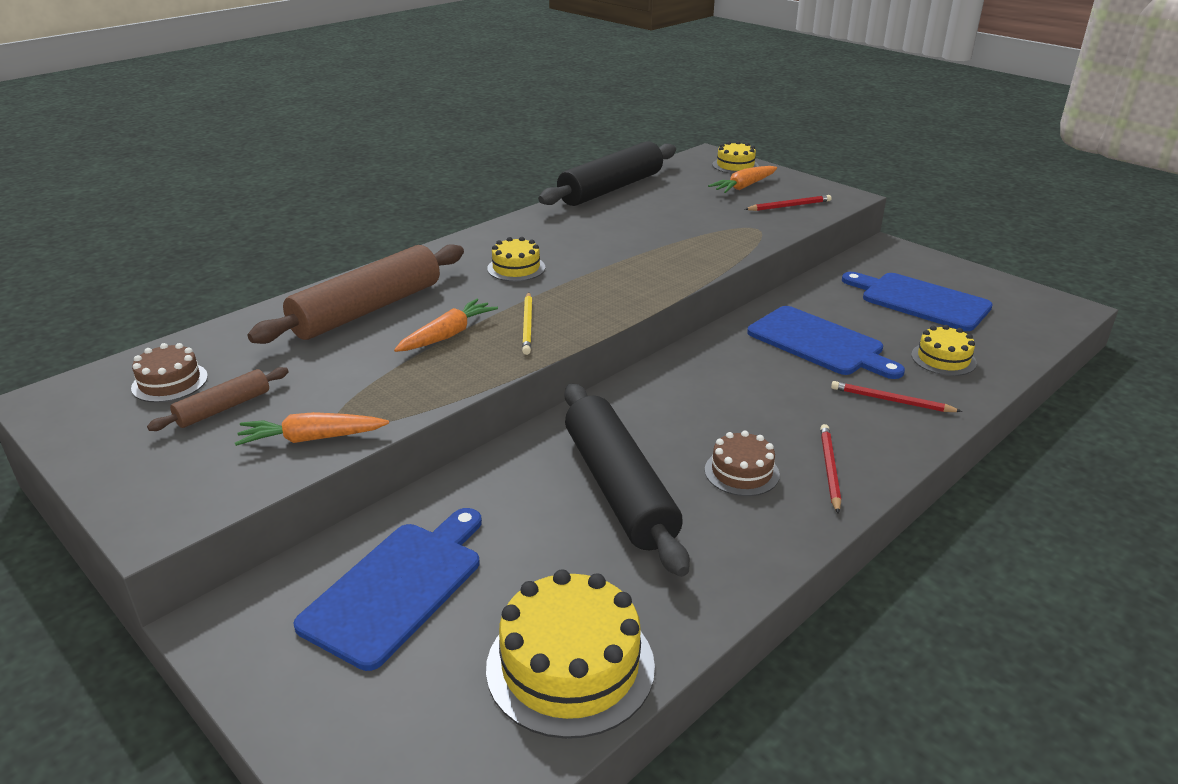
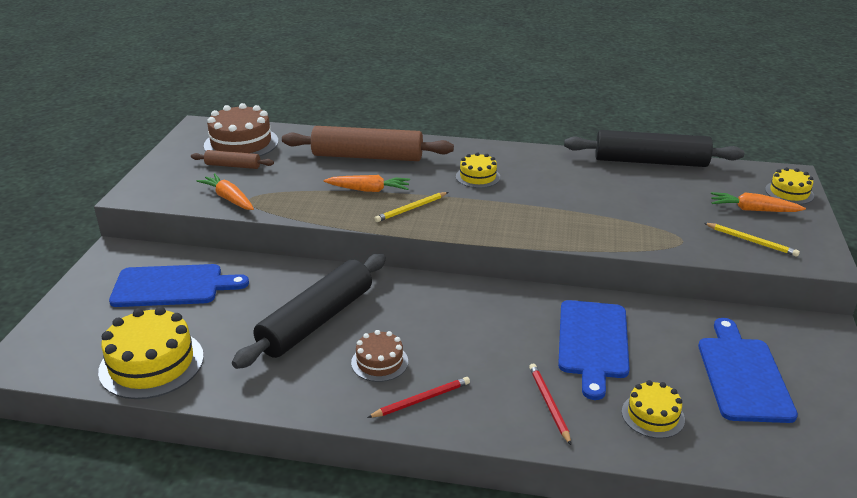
camera: 55 degrees right, 0 degrees up
(170, 382) = (241, 143): brown cake -> brown cake, size x1.77
(789, 206) = (751, 241): red pencil -> yellow pencil

